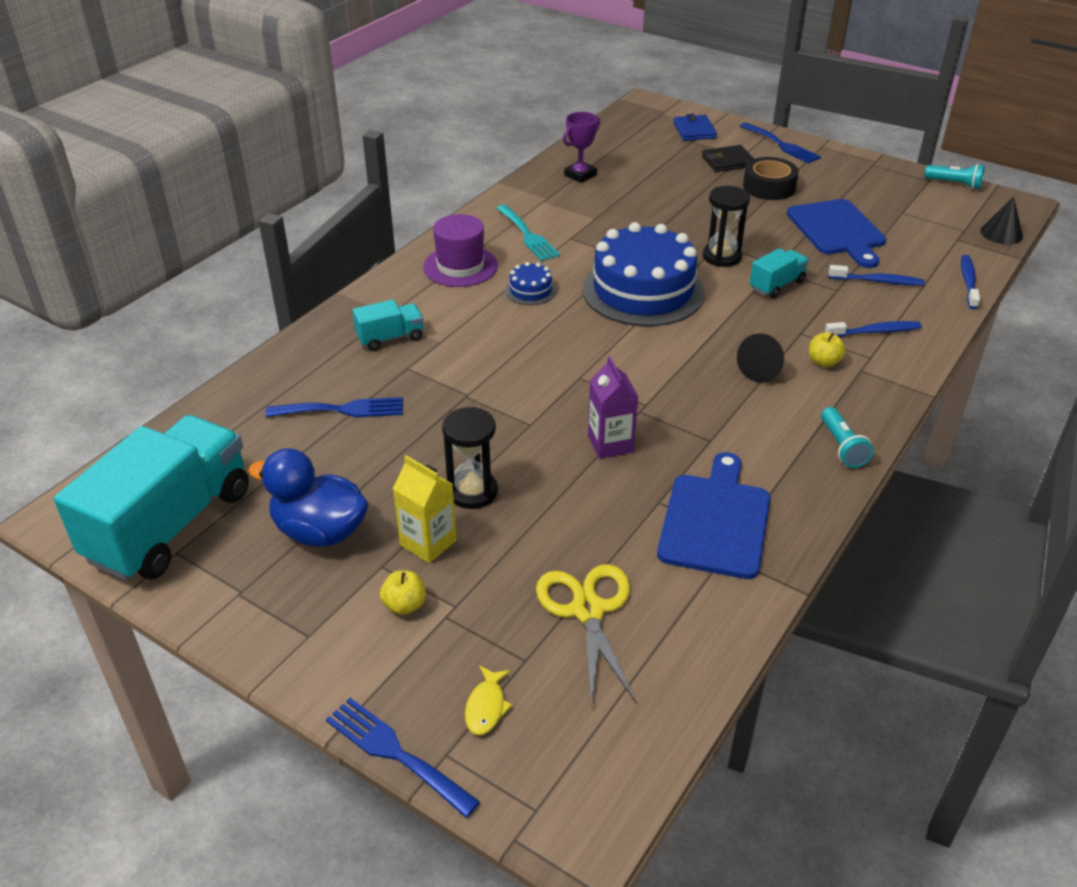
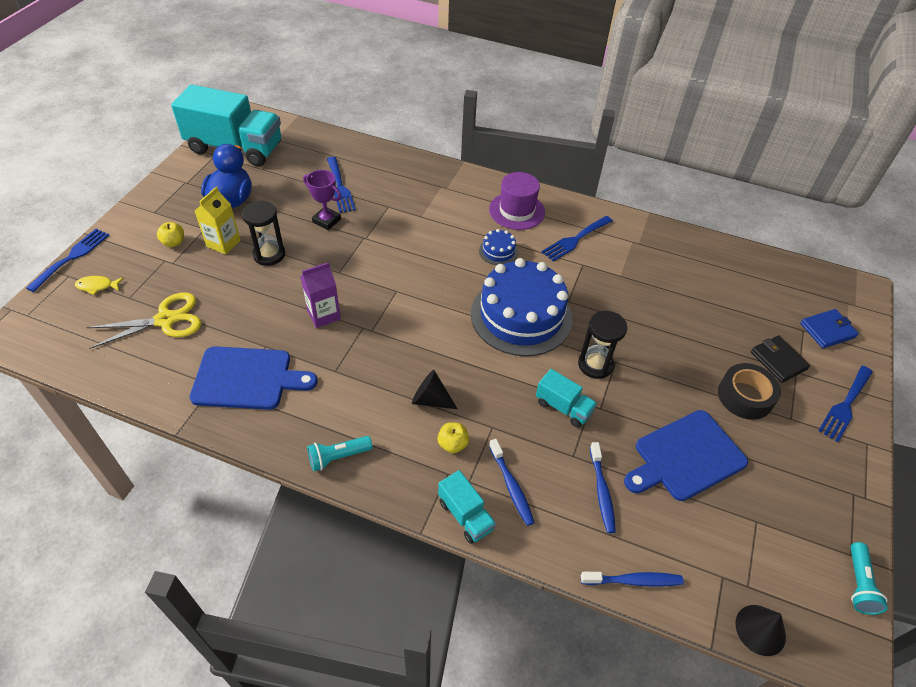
camera: 75 degrees right, 10 degrees up
(390, 338) = (419, 193): turquoise truck -> turquoise truck (465, 515)
(528, 235) = (575, 240): turquoise fork -> blue fork
(580, 175) = (688, 258): purple trophy -> purple trophy (326, 221)

